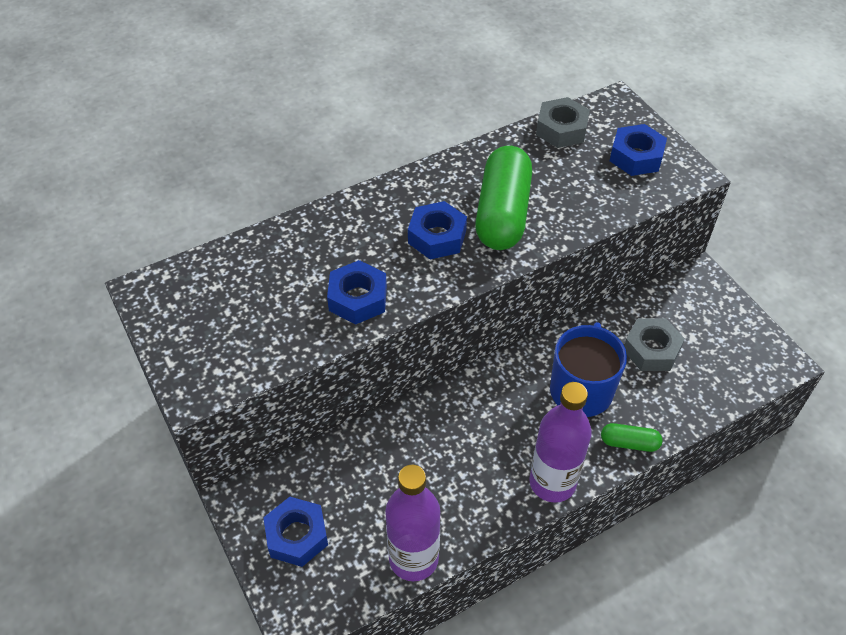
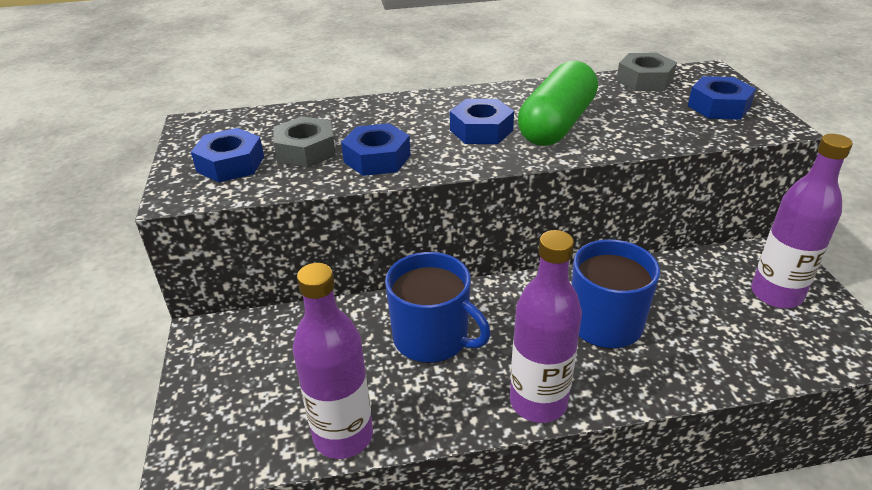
camera: 20 degrees right, 15 degrees down
(297, 536) = (236, 380): blue nut -> blue nut (230, 164)
(445, 445) = (432, 338): none -> blue mug
(629, 443) = (647, 385): green capsule -> none
(651, 350) = (702, 304): grey nut -> grey nut (306, 151)
(706, 324) = (776, 294): none -> purple bottle

